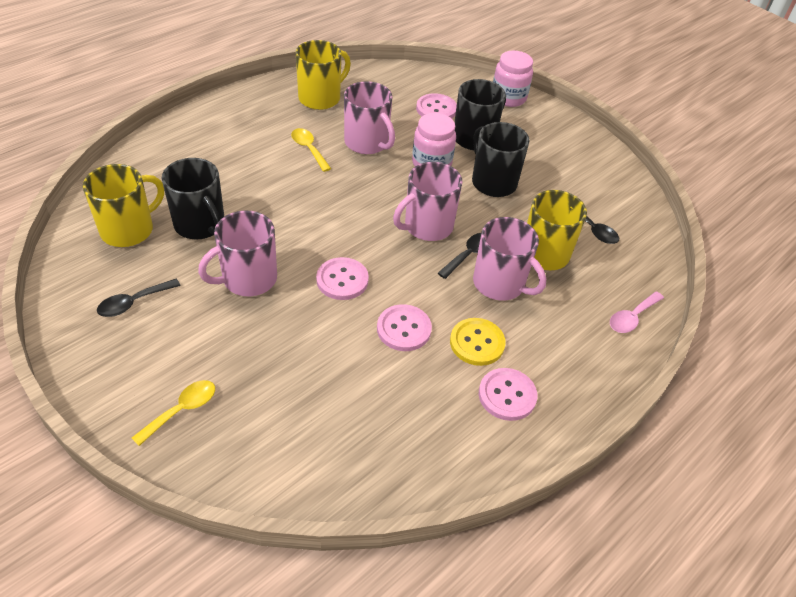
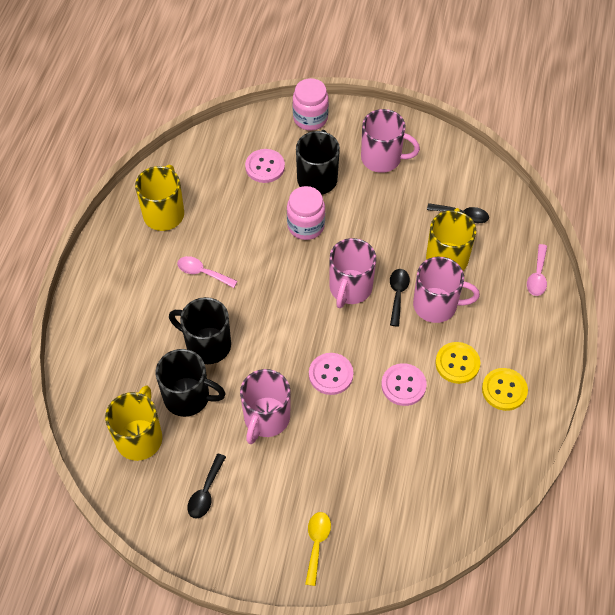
camera: 30 degrees left, 10 degrees up
(309, 149) = (202, 272): yellow spoon -> pink spoon
(367, 143) = (241, 237): pink mug -> pink mug (382, 158)
(493, 182) = (364, 215): black mug -> black mug (207, 345)
(507, 395) = (504, 390): pink button -> yellow button

